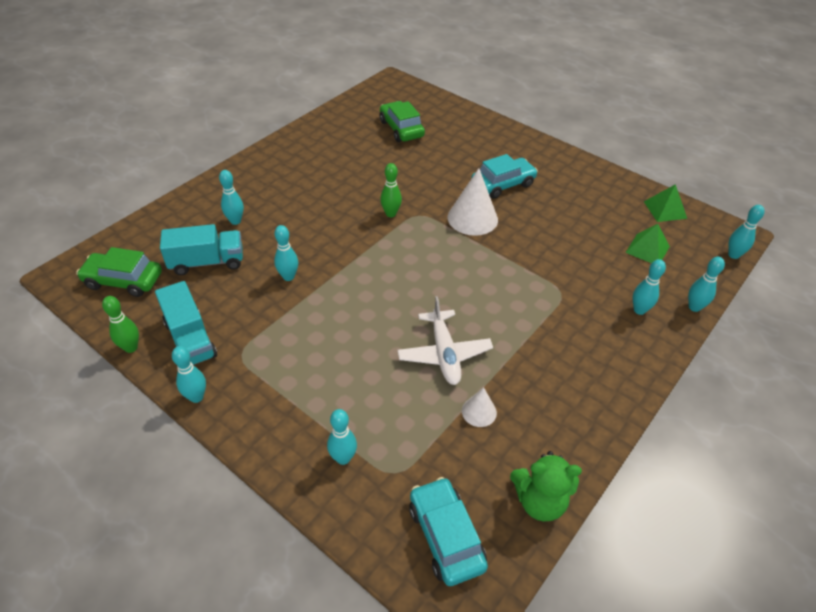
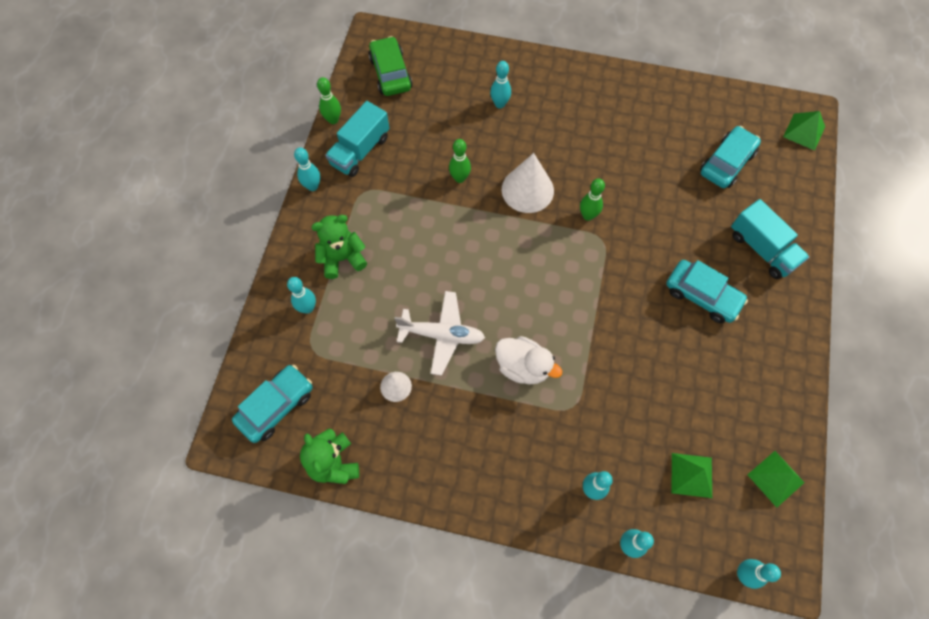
camera: 65 degrees right, 20 degrees up
(207, 262) = (441, 113): turquoise truck -> turquoise truck (762, 249)
(288, 277) = (460, 178): turquoise bowling pin -> green bowling pin
(305, 403) = (342, 258): none -> green teddy bear
(401, 129) = (726, 163): green car -> turquoise car
(404, 88) = (804, 131): none -> green pyramid
(444, 353) = (442, 335): white plane -> white plane turned 135 degrees counterclockwise
(472, 218) = (628, 288): white cone -> white cone (527, 190)
(508, 309) = (523, 367): none -> white duck

